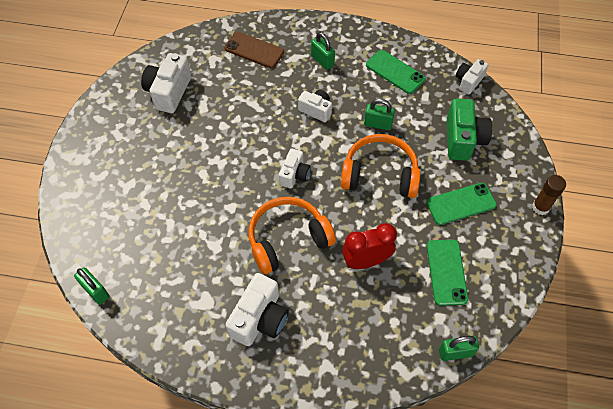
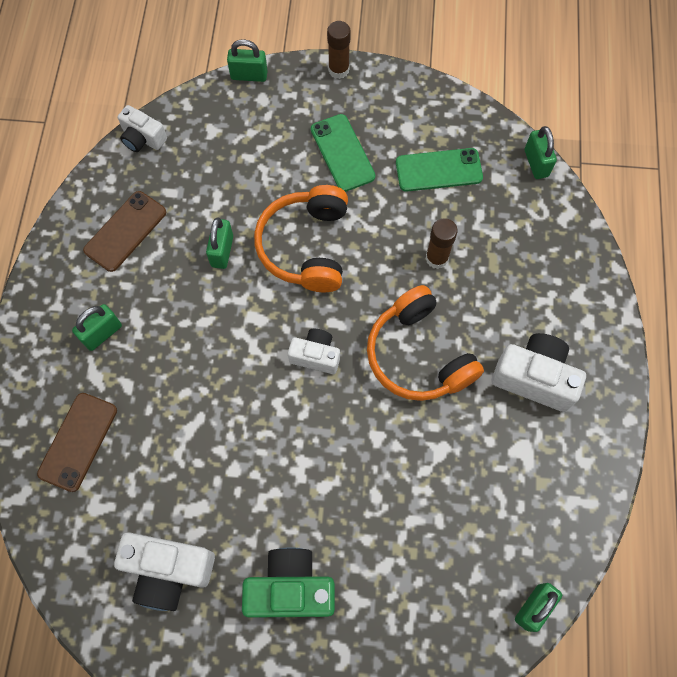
camera: 95 degrees left, 10 degrees up
(316, 110) = (200, 335): white camera -> none
(366, 261) = (436, 258): red clock -> brown glue stick
(395, 72) = (125, 231): green phone -> brown phone
(463, 139) = (242, 148): green camera -> green camera (291, 588)
(529, 146) = (249, 75): none -> green padlock

